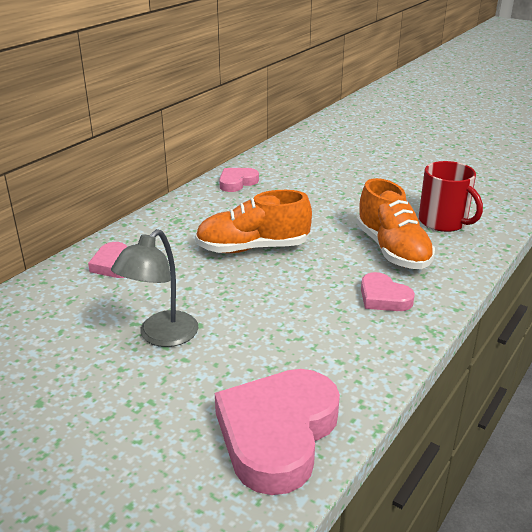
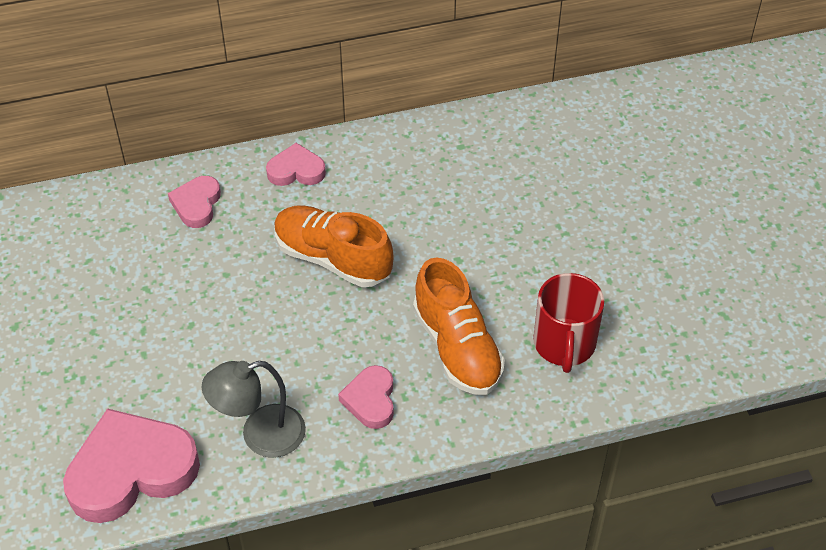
camera: 40 degrees right, 20 degrees up
(161, 336) = (150, 317): grey lamp -> grey lamp (260, 435)
(237, 182) = (428, 146): pink heart -> pink heart (296, 170)
(392, 250) = (457, 347): orange shoe -> orange shoe turned 45 degrees counterclockwise

